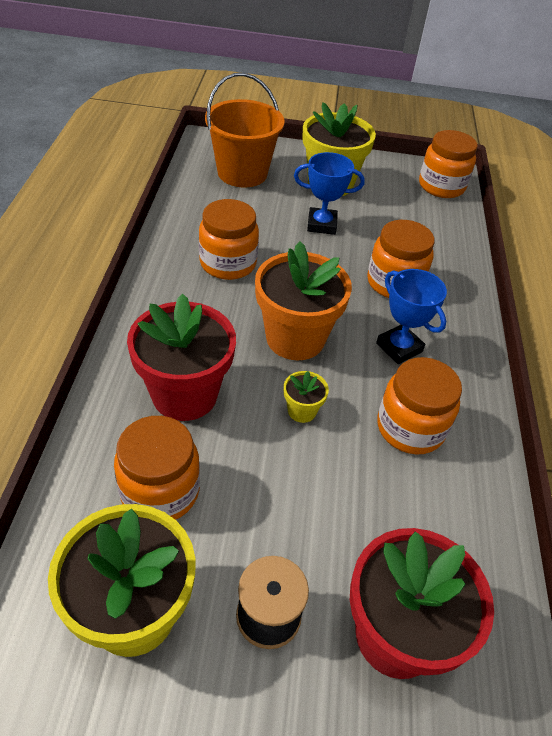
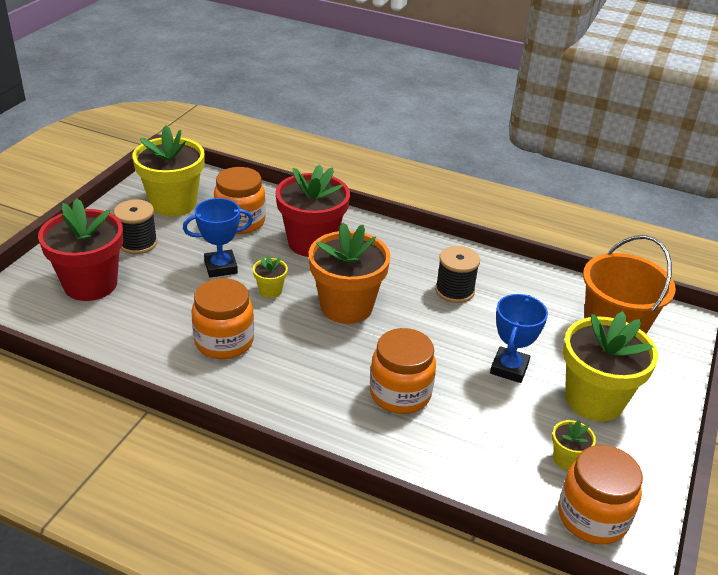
camera: 110 degrees right, 10 degrees down
(228, 263) = (454, 291): orange jar -> black spool
(399, 347) = (311, 366): blue trophy -> blue trophy (220, 267)
(400, 196) = (567, 459): none -> yellow flower pot

